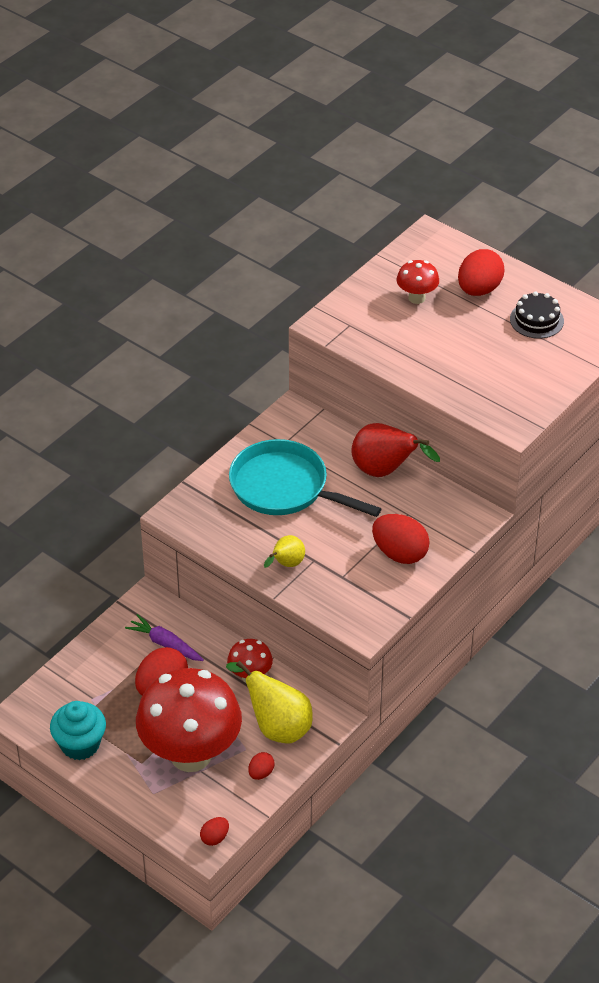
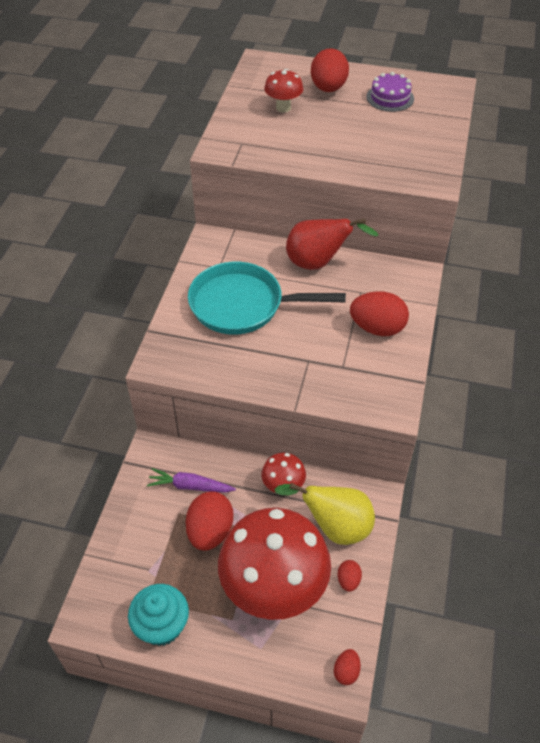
camera: 25 degrees left, 5 degrees up
(286, 564) = (286, 373): yellow pear -> none
(536, 320) = (390, 98): black cake -> purple cake

